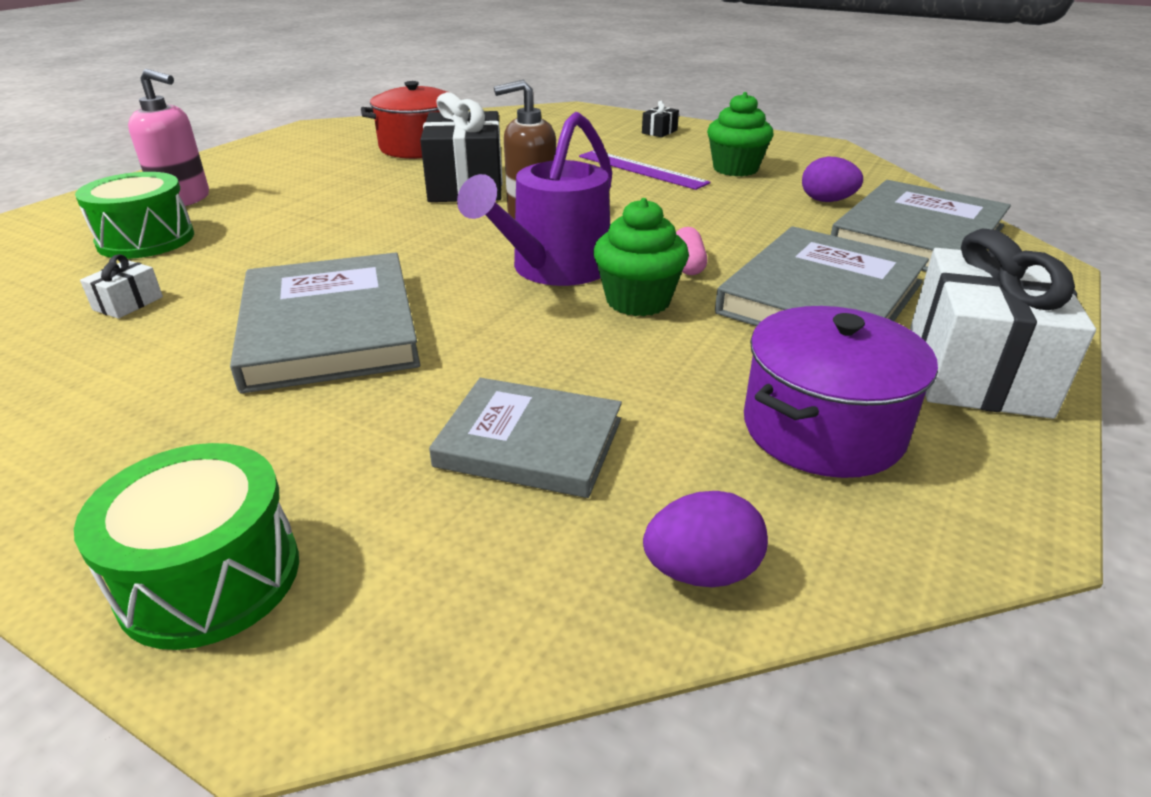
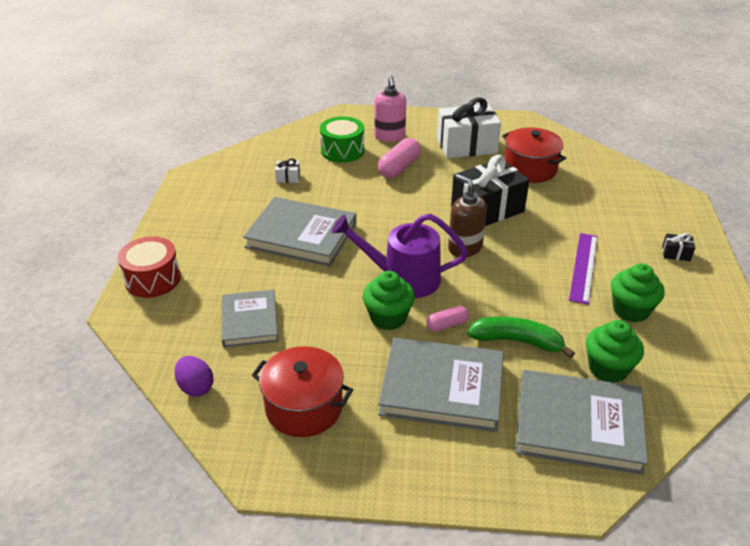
camera: 65 degrees right, 5 degrees up
(210, 577) = (153, 279): green drum -> red drum
(277, 211) = (399, 168): none -> pink capsule
(330, 328) = (301, 235): grey book -> grey book turned 60 degrees clockwise
(751, 232) = (517, 341): none -> green banana
(823, 428) = (304, 407): purple pot -> red pot
(827, 201) = (608, 368): purple egg -> green cupcake
(976, 370) = (394, 463): white gift -> white gift (466, 146)

